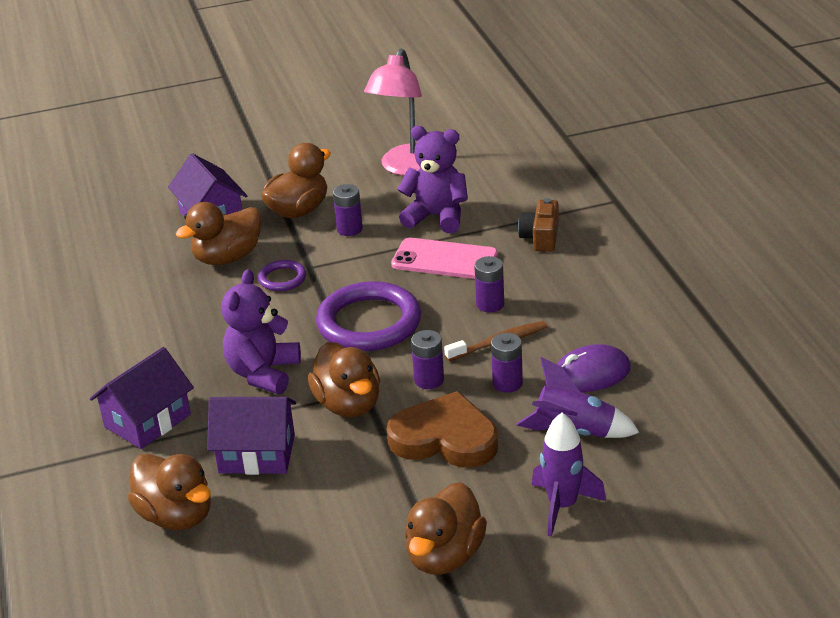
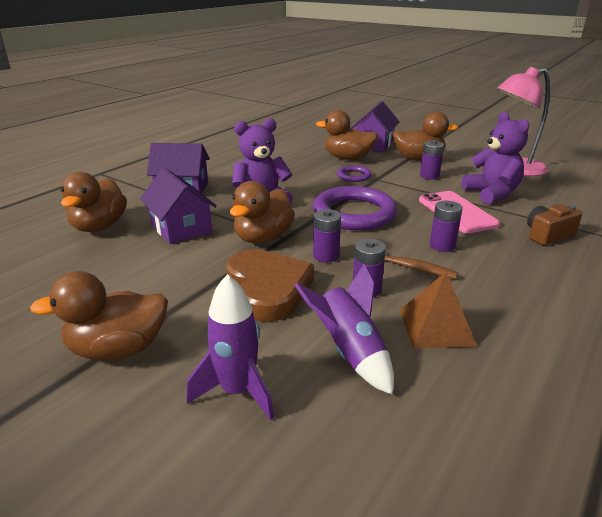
camera: 50 degrees right, 5 degrees down
(591, 374) = (436, 327): purple mouse -> brown pyramid

